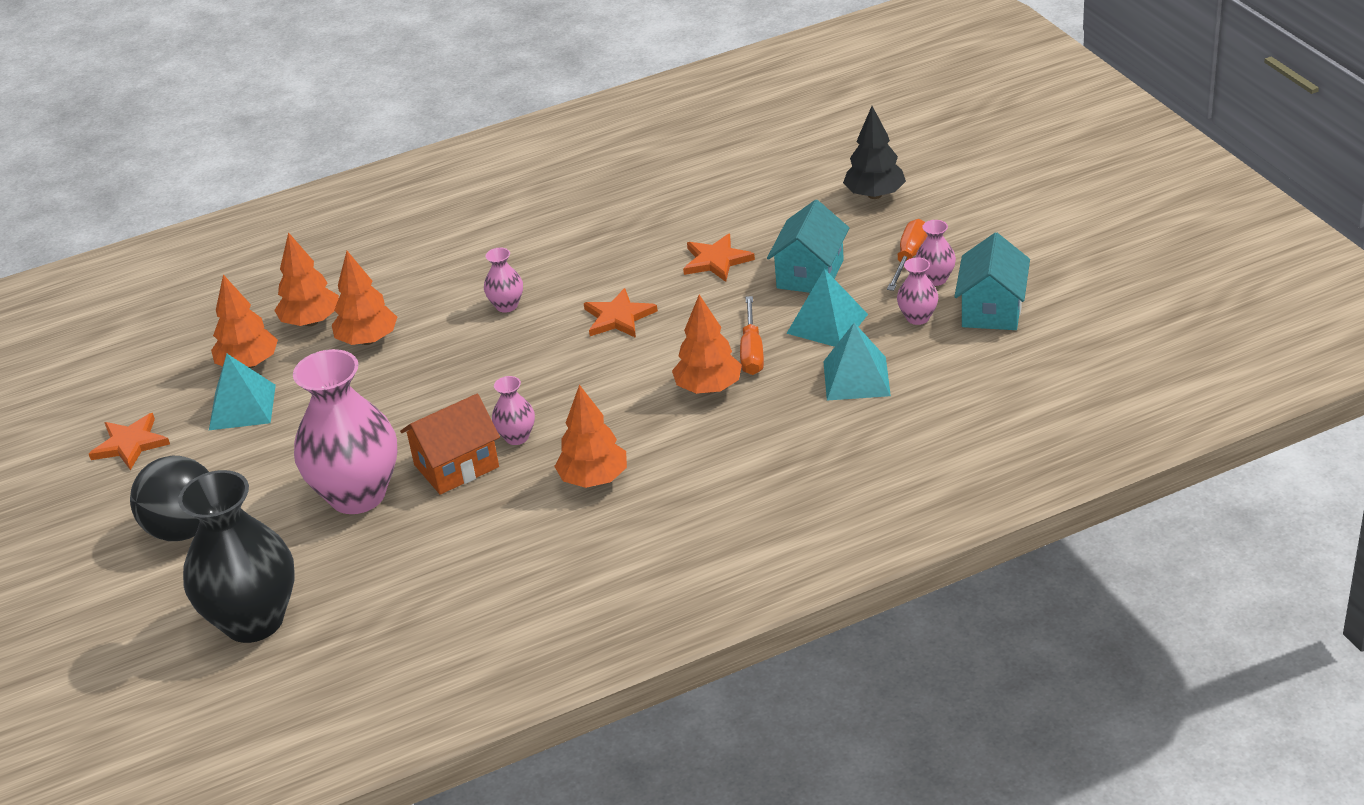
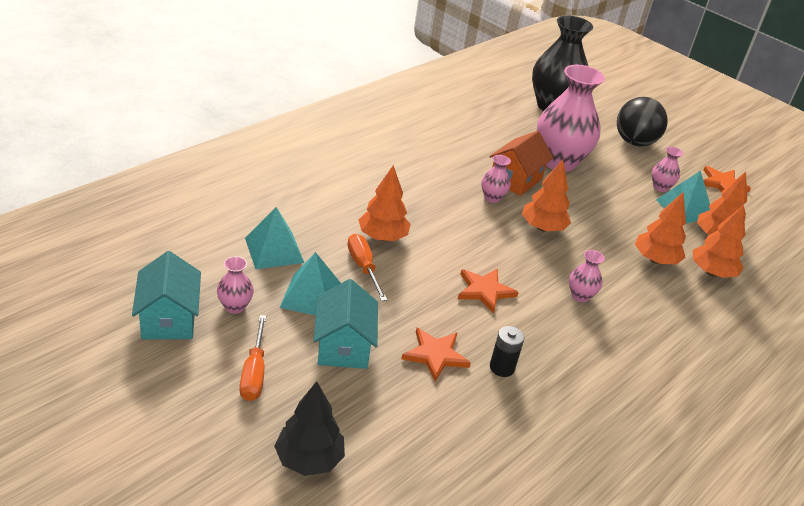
camera: 150 degrees right, 0 degrees up
(593, 479) = (425, 175): orange tree -> orange tree (542, 228)
(653, 246) = (502, 367): none -> black battery
(935, 279) = (225, 349): pink vase -> pink vase (660, 187)

